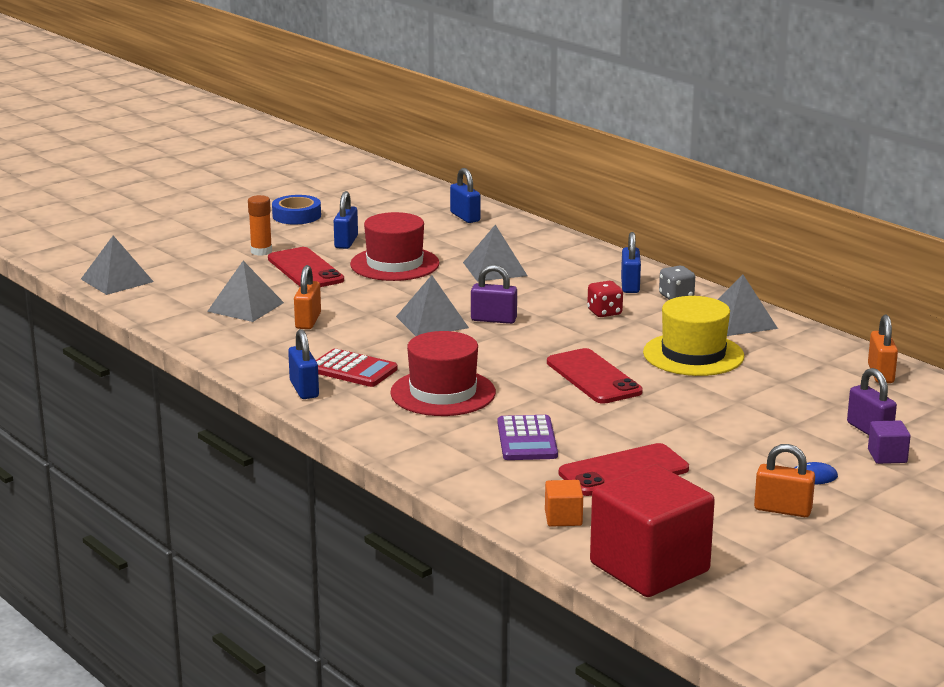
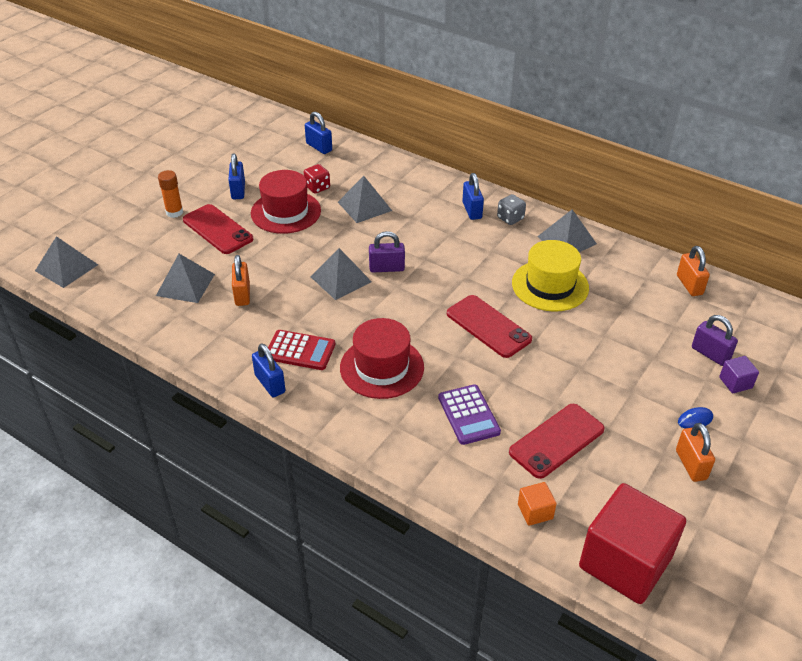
camera: 15 degrees left, 20 degrees up
(296, 216) = (187, 164): blue tape -> none
(604, 312) = (466, 246): red dice -> red dice (317, 187)
(782, 510) = (691, 465): orange padlock -> orange padlock turned 75 degrees clockwise

